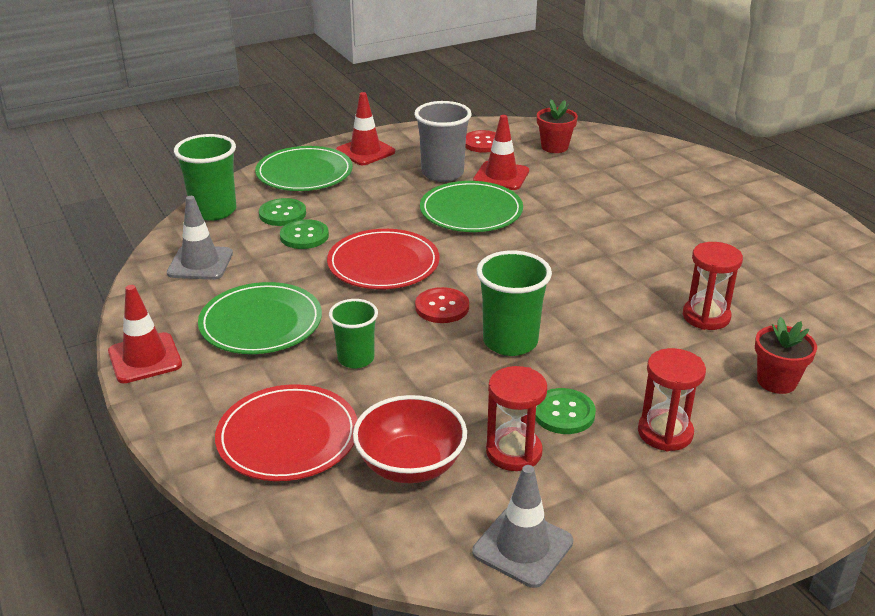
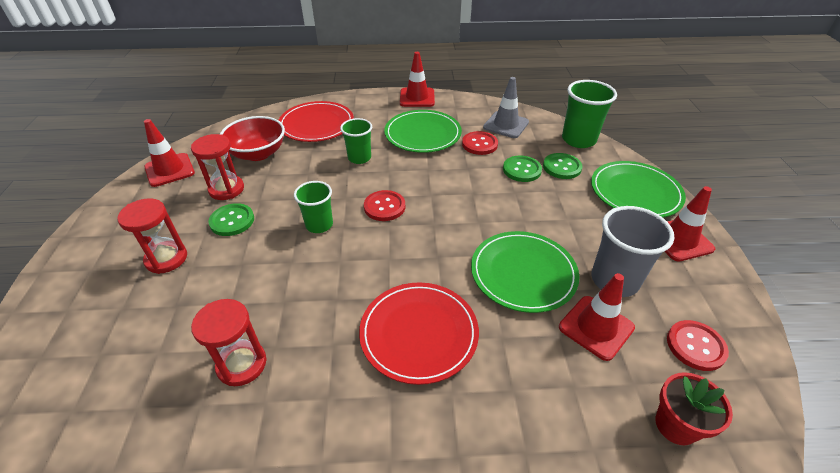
camera: 115 degrees right, 10 degrees up
(262, 273) = (479, 144): none -> red button
(383, 264) = (460, 196): red plate -> red plate (419, 333)
(510, 342) = (319, 225): green cup -> green cup, size x0.65
(522, 547) = (169, 170): grey traffic cone -> red traffic cone
(776, 381) = (130, 359): red flower pot -> none

